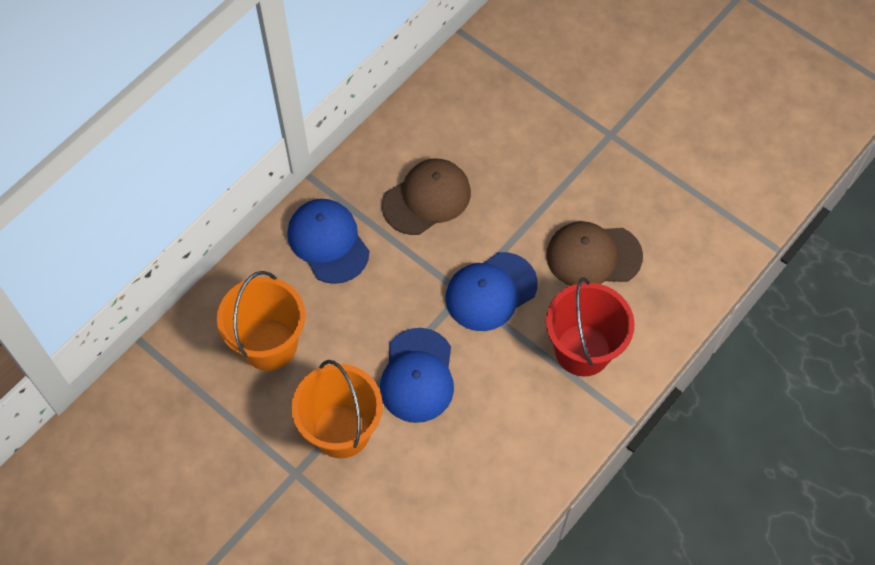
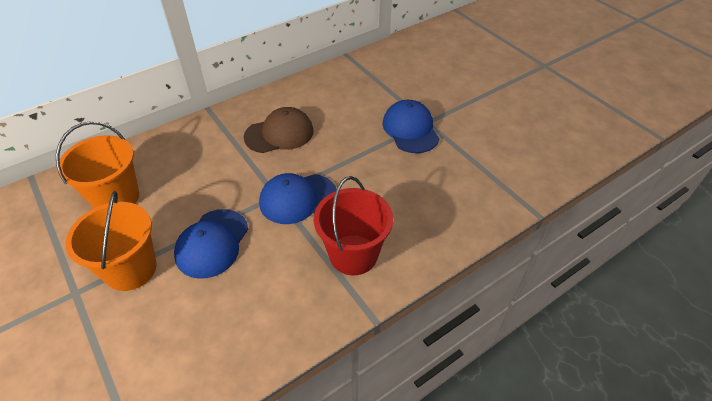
camera: 15 degrees right, 15 degrees down
(328, 242) = (197, 145): blue cap -> blue cap (410, 129)
(593, 256) = (387, 191): brown cap -> none

